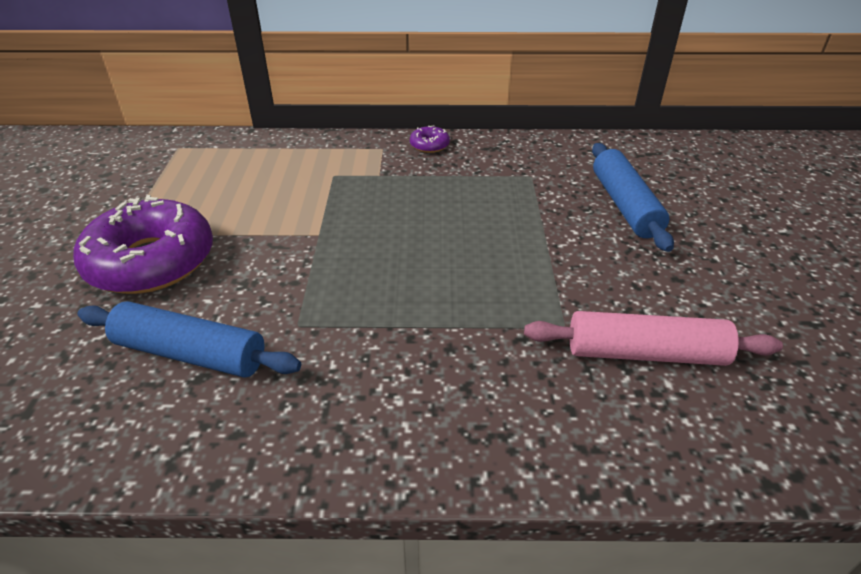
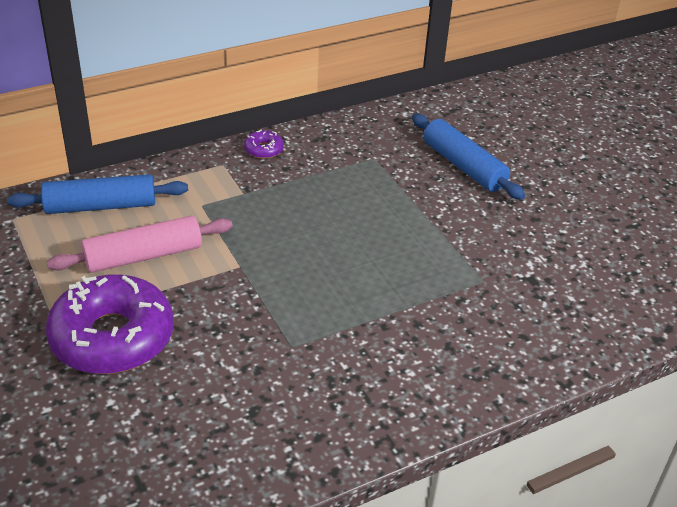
camera: 30 degrees left, 0 degrees up
(190, 354) = (228, 397): blue rolling pin -> blue rolling pin (101, 206)
(645, 353) = (546, 282): pink rolling pin -> pink rolling pin (143, 256)

